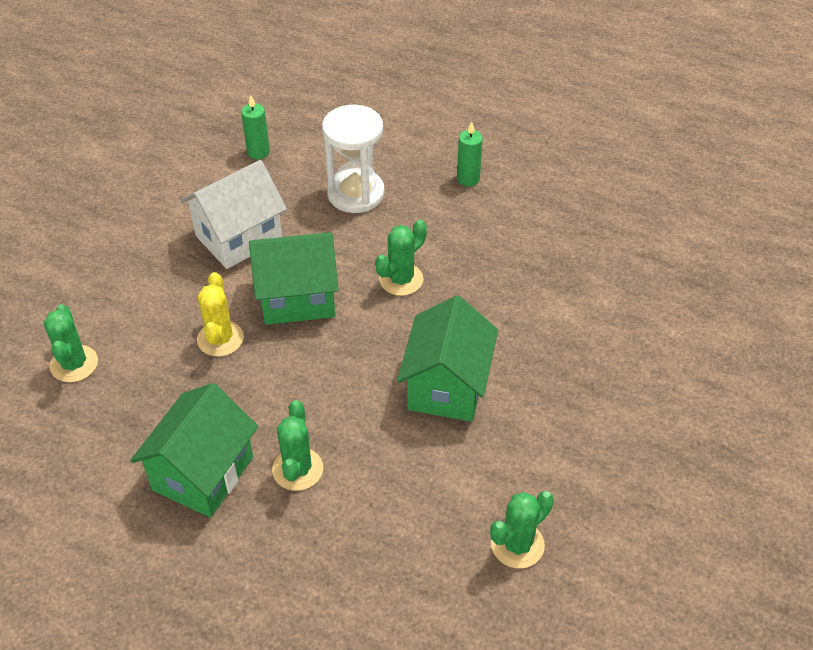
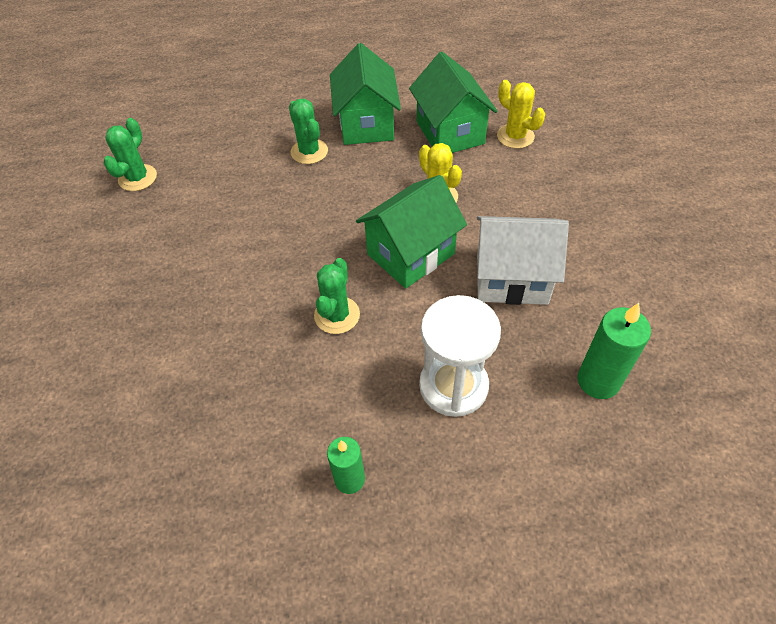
camera: 150 degrees right, 5 degrees up
(74, 364) = (515, 136): green cactus -> yellow cactus
(239, 237) = (511, 279): white house -> white house turned 75 degrees clockwise
(258, 152) = (598, 381): green candle -> green candle, size x1.50
(447, 386) = (239, 247): green house -> green house (450, 132)

